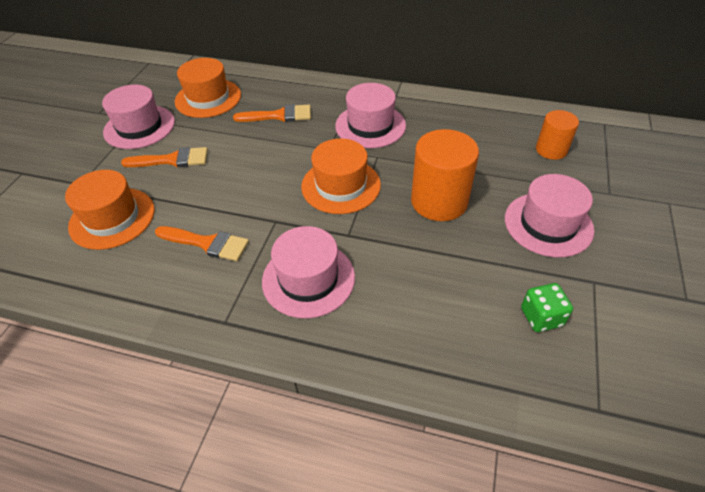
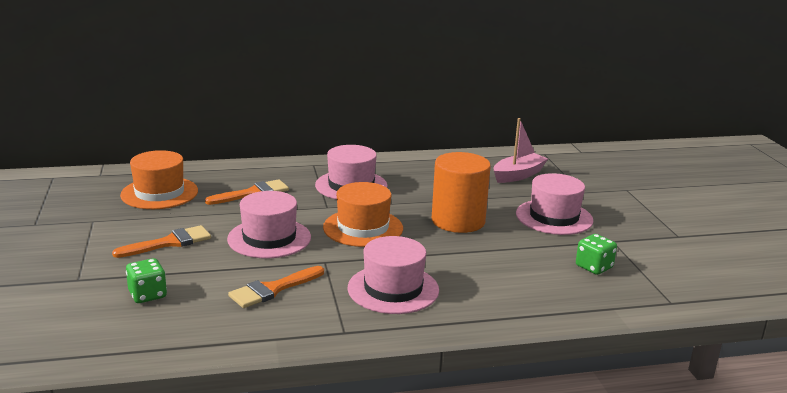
camera: 30 degrees left, 25 degrees down
(112, 218) = (147, 295): orange hat -> green dice
(139, 127) = (101, 226): pink hat -> pink hat (269, 238)
(207, 243) = (272, 289): orange brush -> orange brush turned 150 degrees clockwise
(551, 150) = (518, 175): orange cylinder -> pink boat

